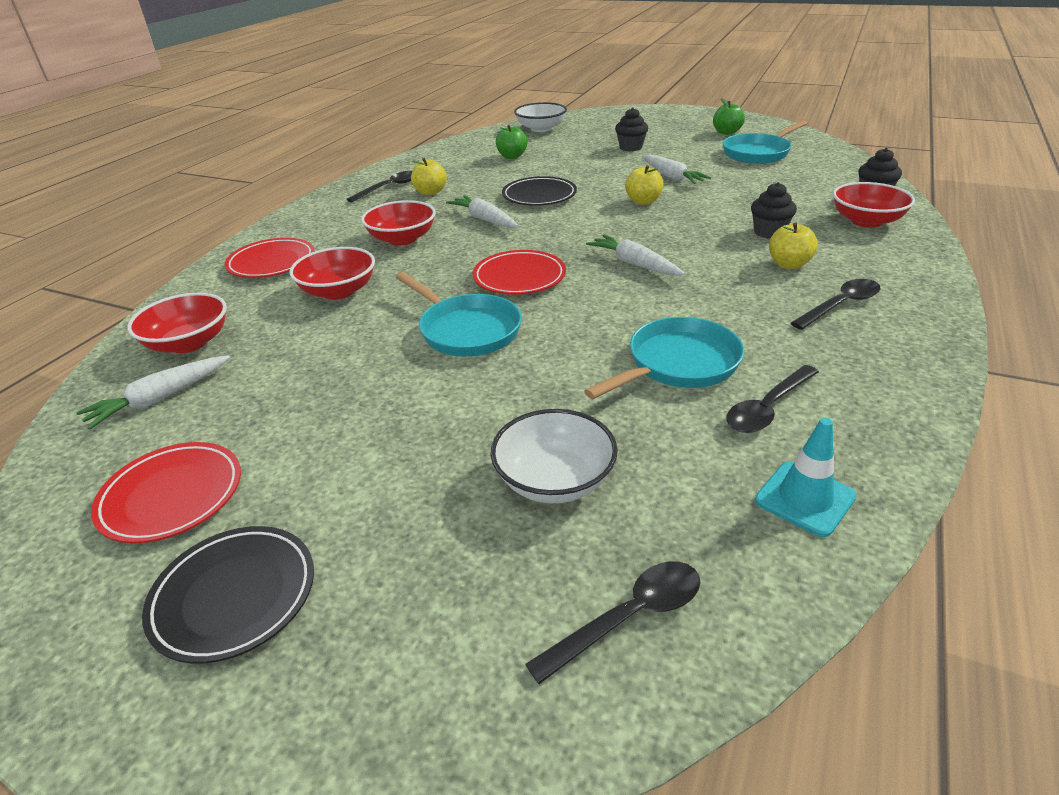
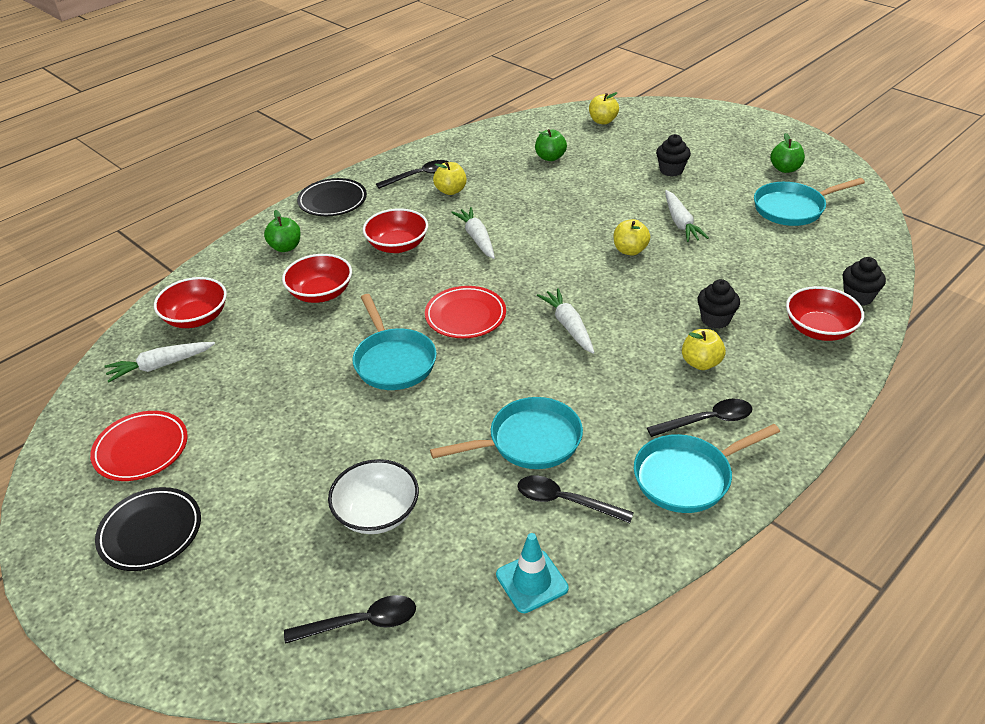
camera: 20 degrees right, 5 degrees up
(272, 263) = (285, 247): red plate -> green apple
(539, 196) = (542, 219): black plate -> black plate (332, 201)
(541, 129) = (603, 121): white bowl -> yellow apple
(767, 408) = (565, 501): black spoon -> black spoon turned 45 degrees clockwise
(870, 354) = (687, 477): none -> turquoise pan

